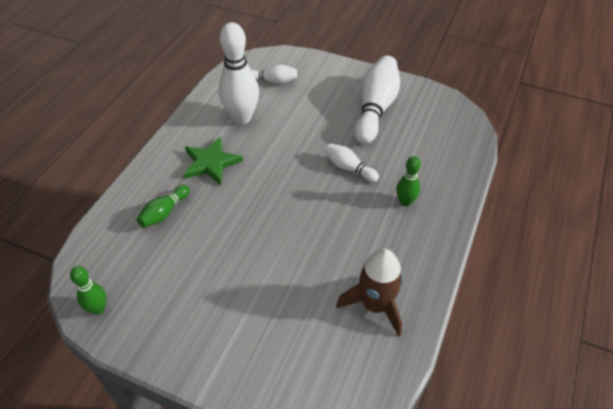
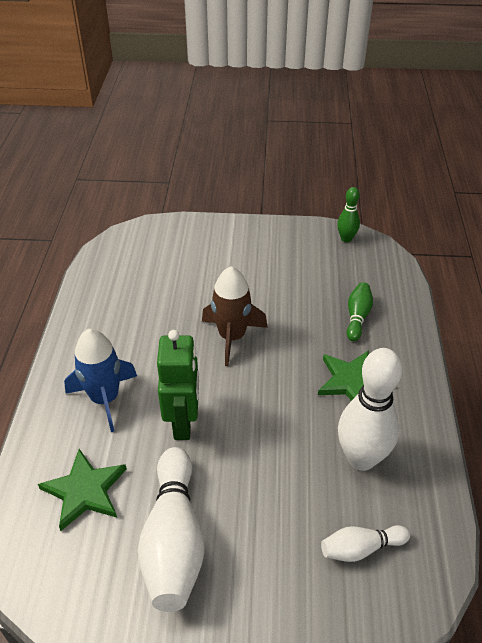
camera: 160 degrees right, 5 degrees down
(349, 168) = (183, 423): white bowling pin -> green robot
(375, 305) = (119, 295): brown rocket -> brown rocket (232, 337)
(405, 202) = (105, 399): green bowling pin -> blue rocket
(426, 145) = (85, 491): none -> green star

